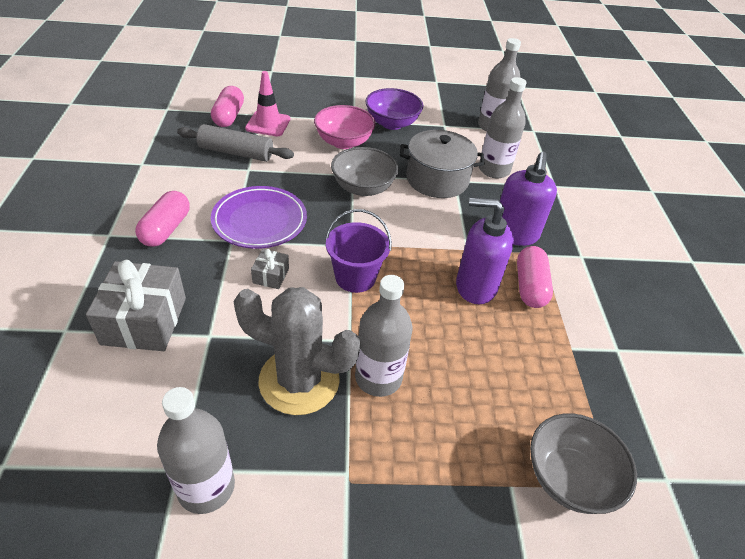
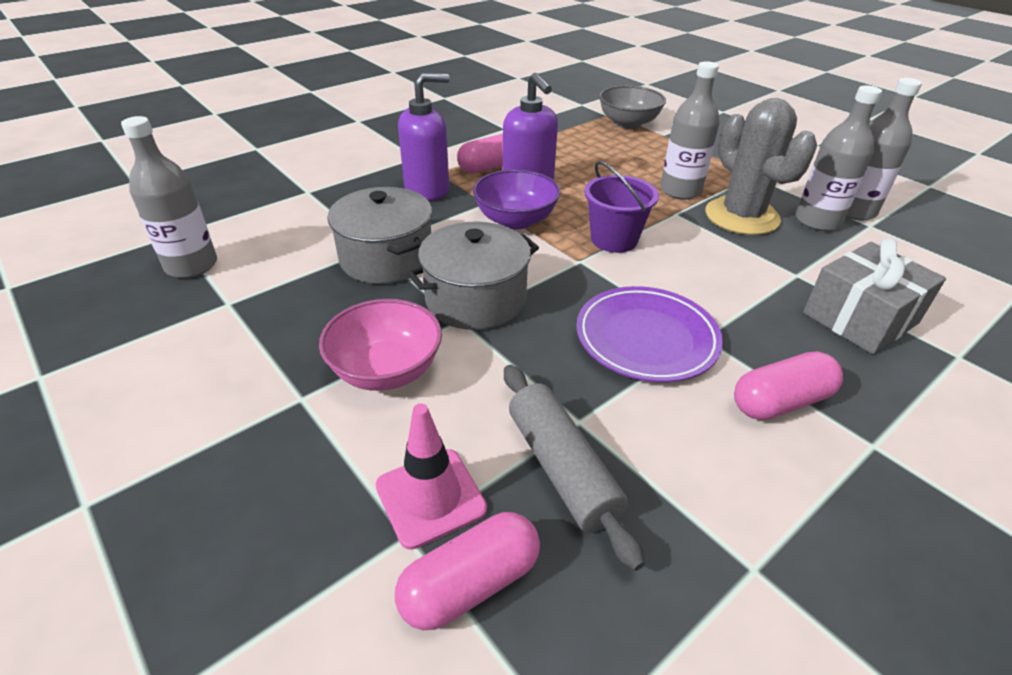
camera: 125 degrees left, 5 degrees down
(271, 276) = (693, 283): grey gift -> none
(363, 188) = (475, 299): grey bowl -> grey pot
(392, 123) = (271, 352): purple bowl -> purple bowl (515, 220)
(494, 170) = (316, 231): grey bottle -> grey bottle (817, 221)

